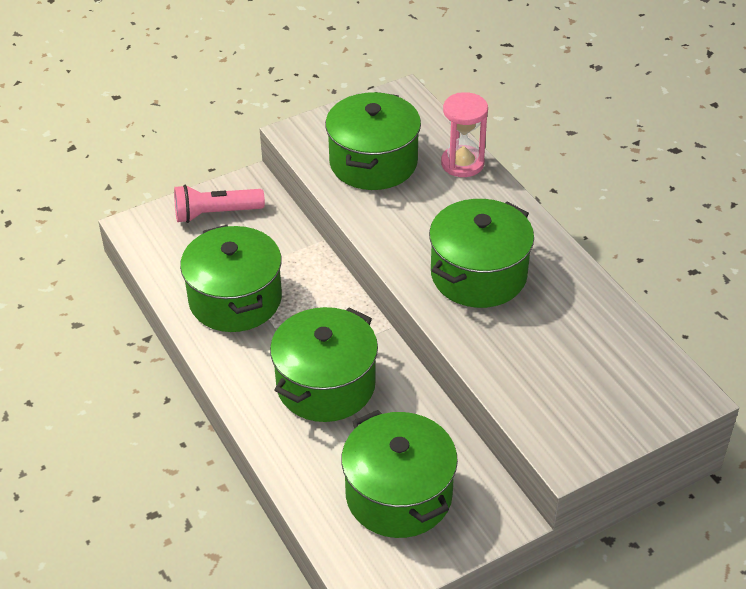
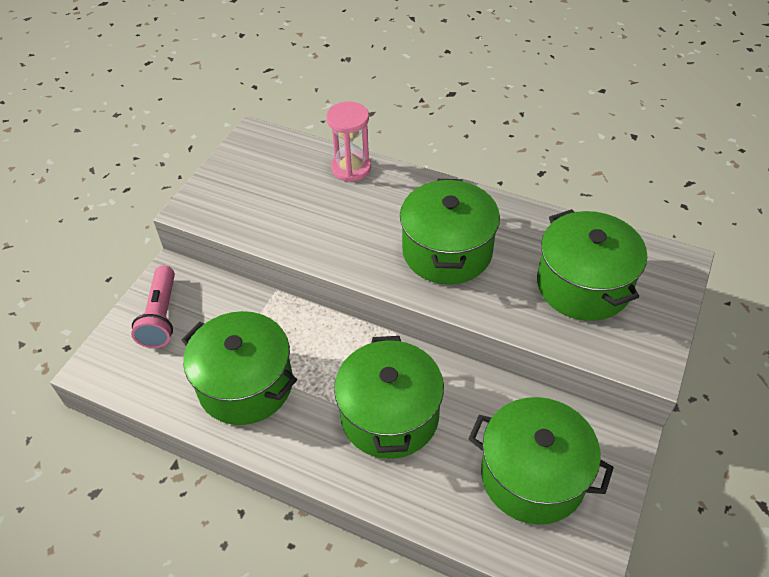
camera: 35 degrees left, 5 degrees up
(215, 214) = (161, 316): pink flashlight -> pink flashlight turned 45 degrees counterclockwise
(373, 162) = (279, 202): green pot -> green pot (583, 285)

